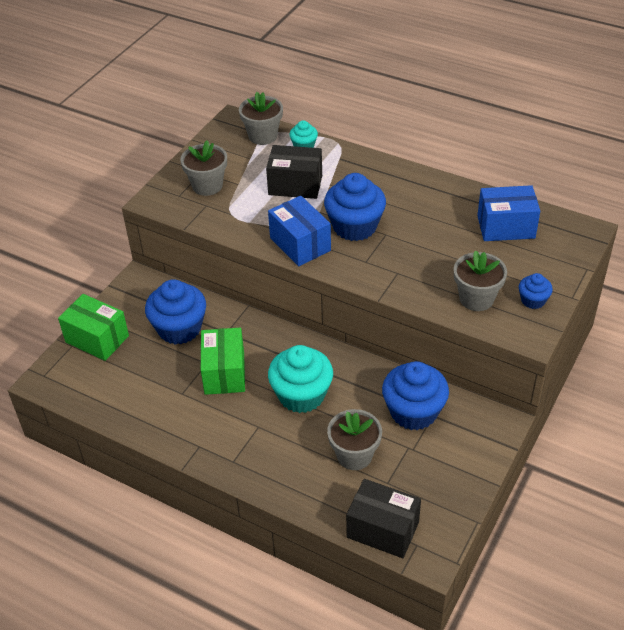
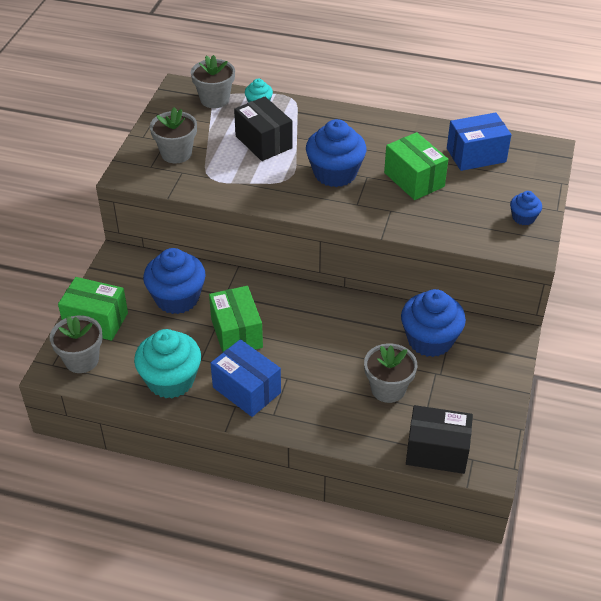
camera: 15 degrees left, 0 degrees up
(295, 185) = (263, 142): black box -> black box turned 60 degrees clockwise
(300, 244) = (288, 196): blue box -> blue box (246, 390)
(301, 395) = (319, 342): turquoise cupcake -> turquoise cupcake (171, 380)
(432, 244) = (414, 179): none -> green box
(476, 298) = (472, 223): grey flower pot -> grey flower pot (82, 360)

